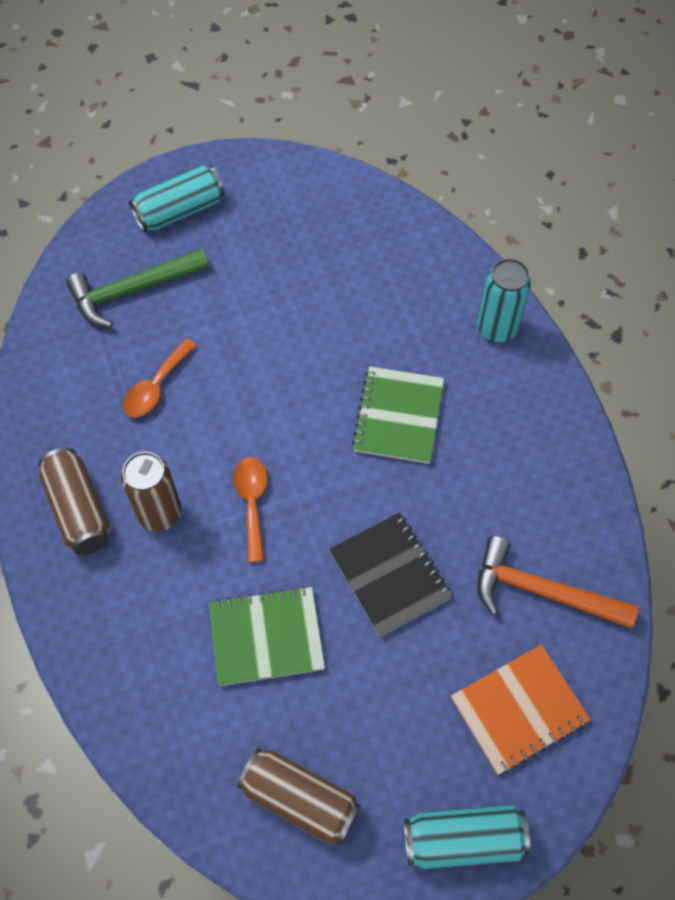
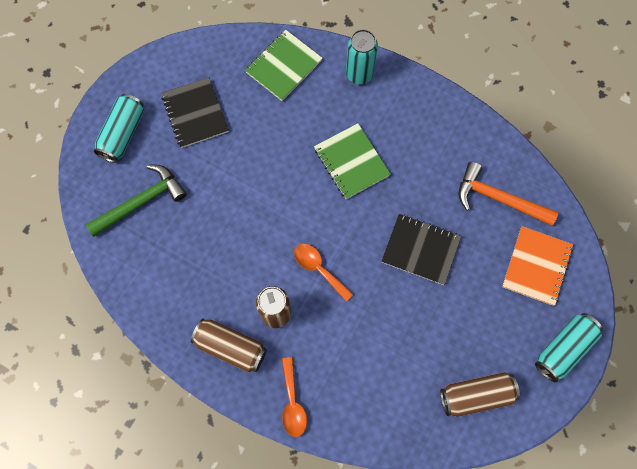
camera: 40 degrees left, 10 degrees up
(133, 290) = (141, 202): green hammer -> green hammer turned 150 degrees counterclockwise
(156, 387) = (208, 247): orange spoon -> orange spoon (292, 403)
(266, 637) = (389, 331): green notebook -> green notebook (283, 66)
(273, 243) = (195, 114): none -> black notebook
(542, 592) = (498, 199): orange hammer -> orange hammer turned 45 degrees clockwise

